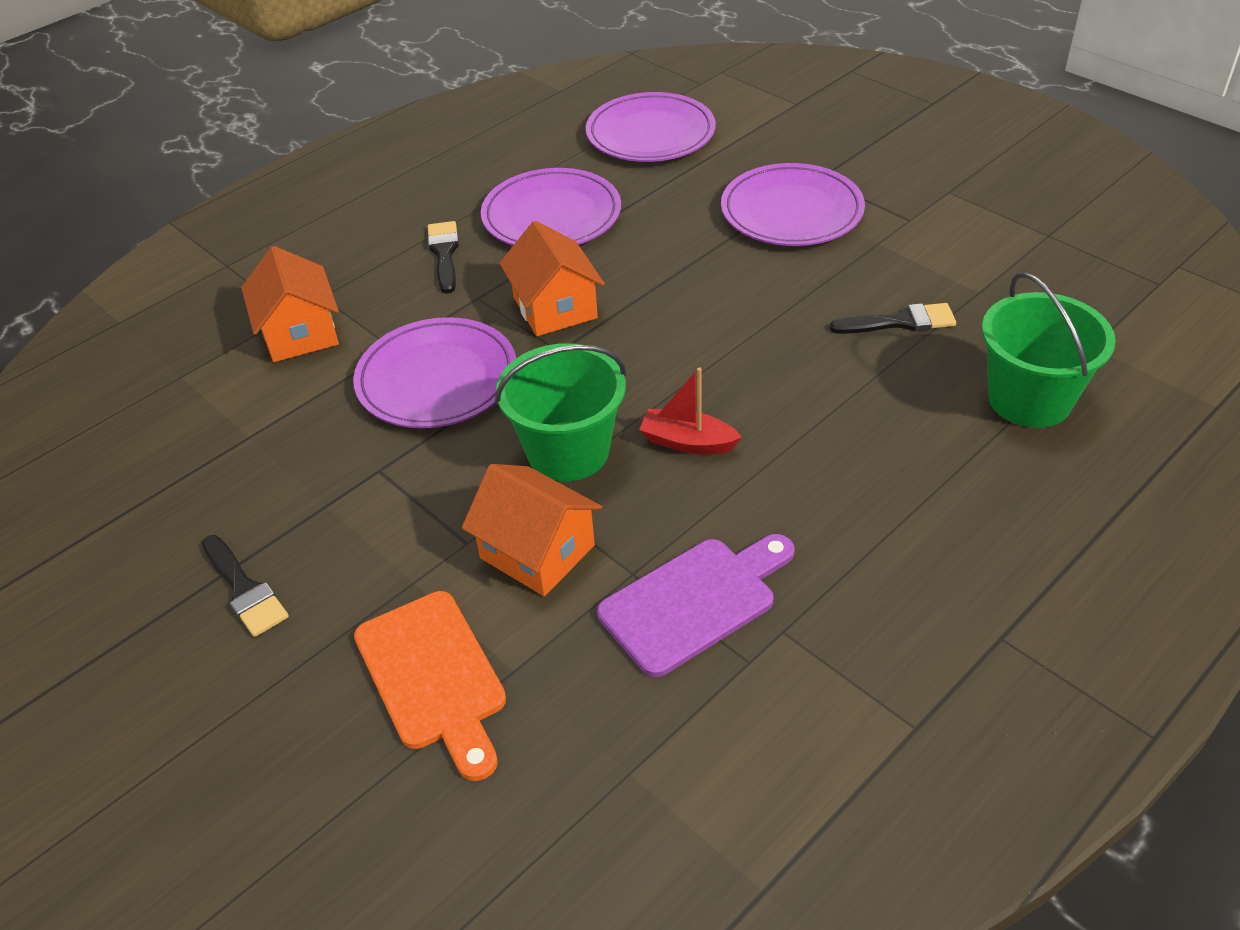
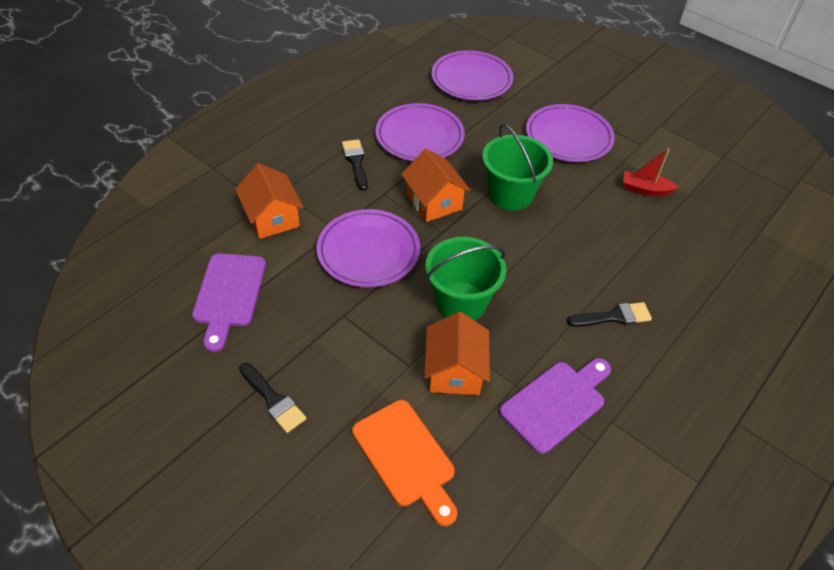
camera: 10 degrees left, 5 degrees up
(210, 440) = (229, 294): none -> purple cutting board
(537, 552) = (454, 371): orange house -> orange house turned 60 degrees clockwise
(687, 442) = (533, 295): red boat -> red boat (645, 189)
(900, 322) = (646, 214): black brush -> black brush (613, 317)
(1029, 399) = (729, 267): green bucket -> green bucket (510, 194)

